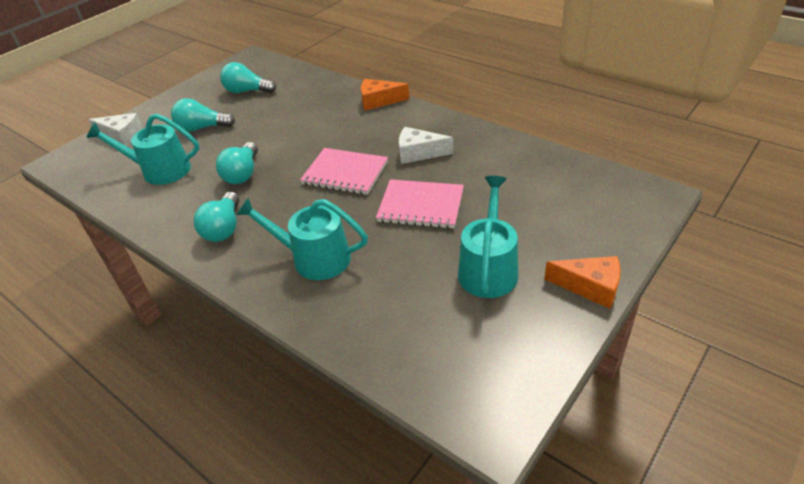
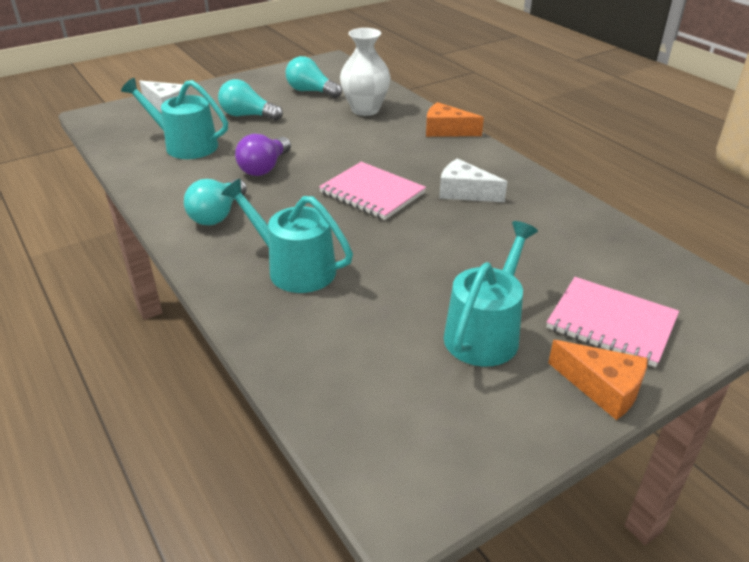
camera: 15 degrees right, 5 degrees down
(242, 174) = (264, 168): turquoise light bulb -> purple light bulb
(302, 98) = (365, 110): none -> white vase
(421, 206) = (439, 246): pink notebook -> pink notebook (611, 323)

